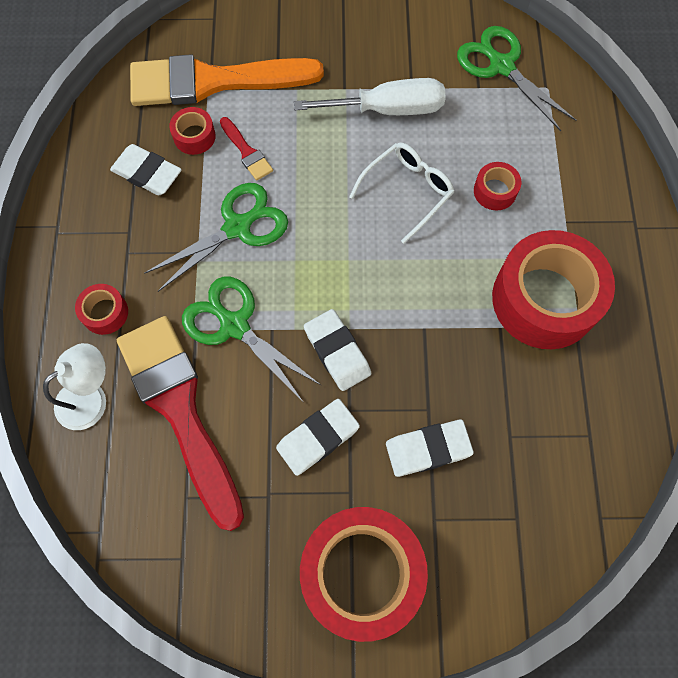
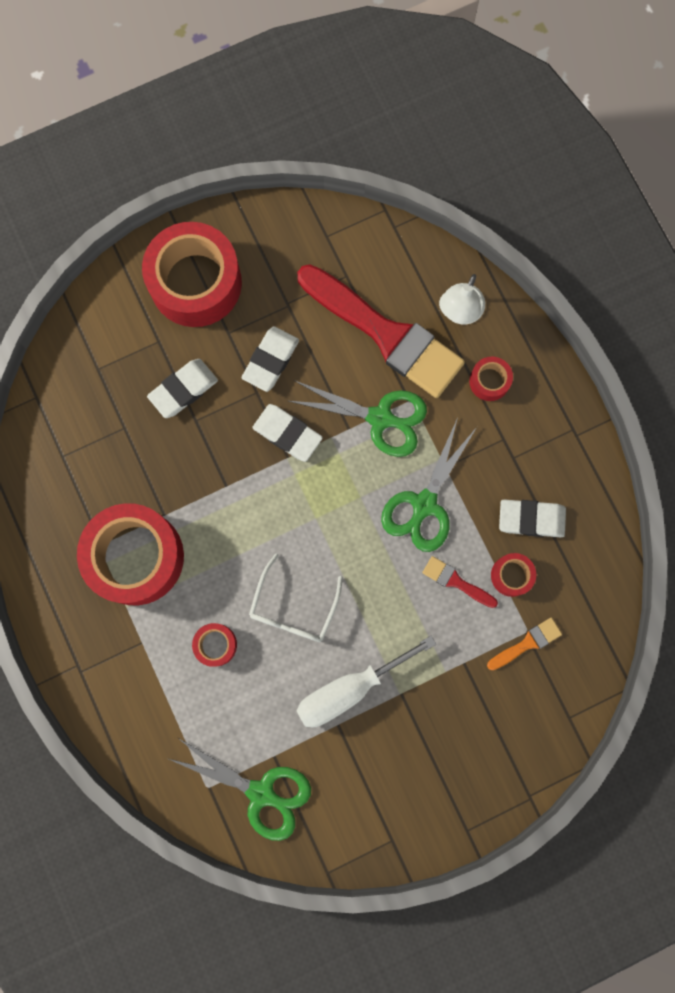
camera: 155 degrees right, 10 degrees up
(214, 81) = (527, 643): orange brush -> orange brush, size x0.41

